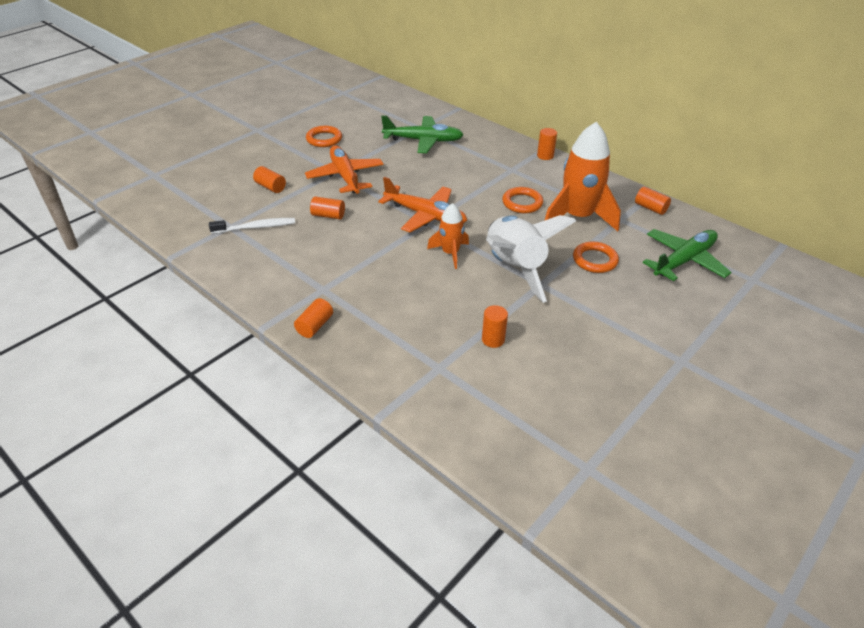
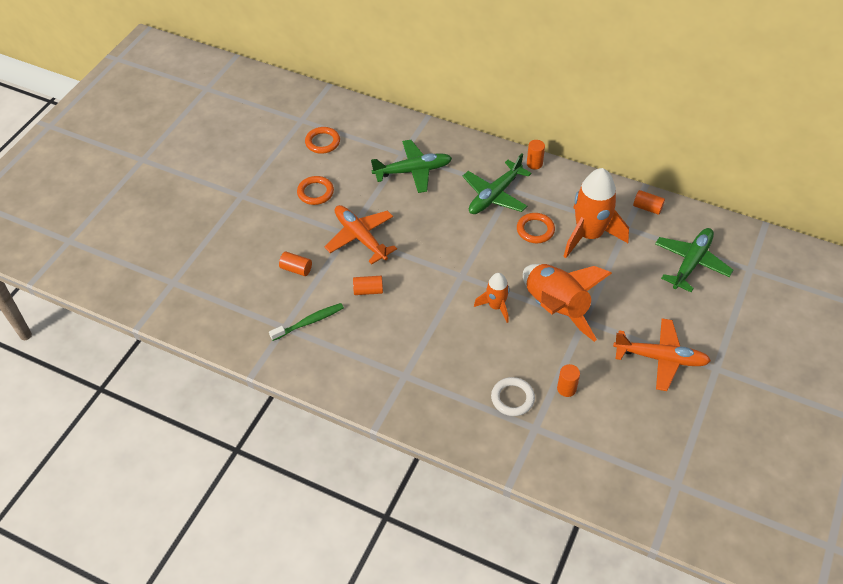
camera: 15 degrees left, 10 degrees up
(256, 227) = (309, 322): white toothbrush -> green toothbrush
(315, 326) = (417, 415): orange cylinder -> none
(425, 215) = (455, 267): orange plane -> orange plane (660, 358)
(427, 334) = (512, 398): none -> white ring
(494, 171) = (495, 195): none -> green plane
(514, 268) = (555, 308): white rocket -> orange rocket
(595, 260) = (619, 281): orange ring -> orange ring (322, 142)

